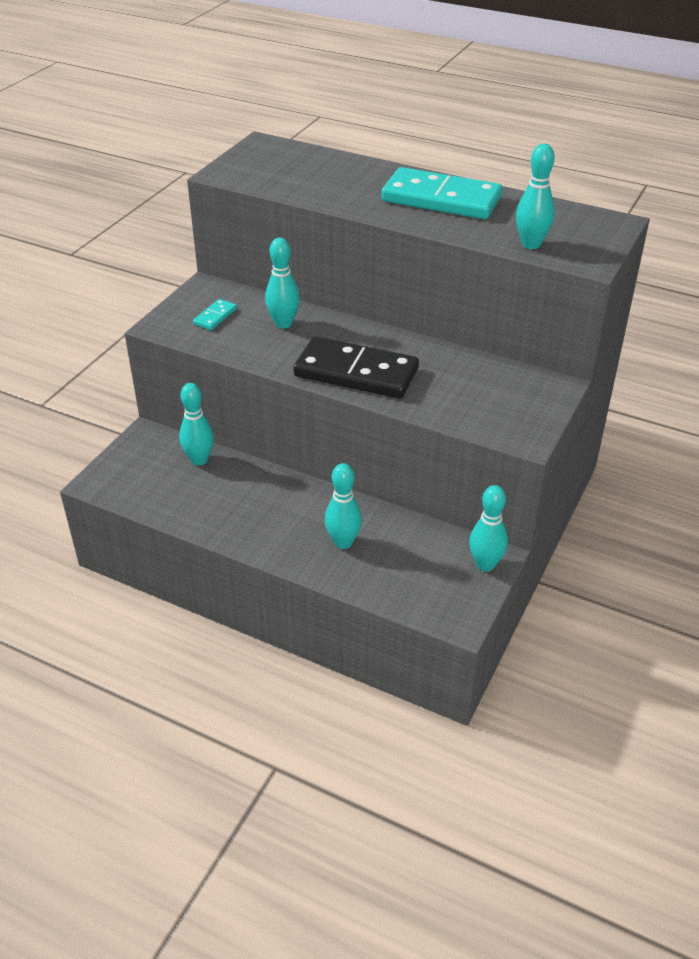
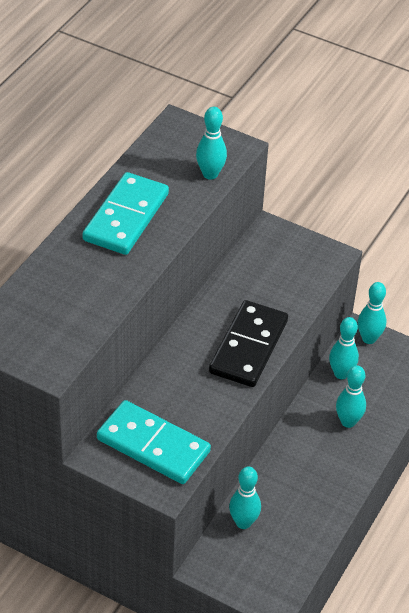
camera: 90 degrees left, 5 degrees up
(215, 316) = (153, 445): turquoise domino -> turquoise domino, size x2.33
(283, 323) = (169, 394): turquoise bowling pin -> turquoise bowling pin (341, 374)

